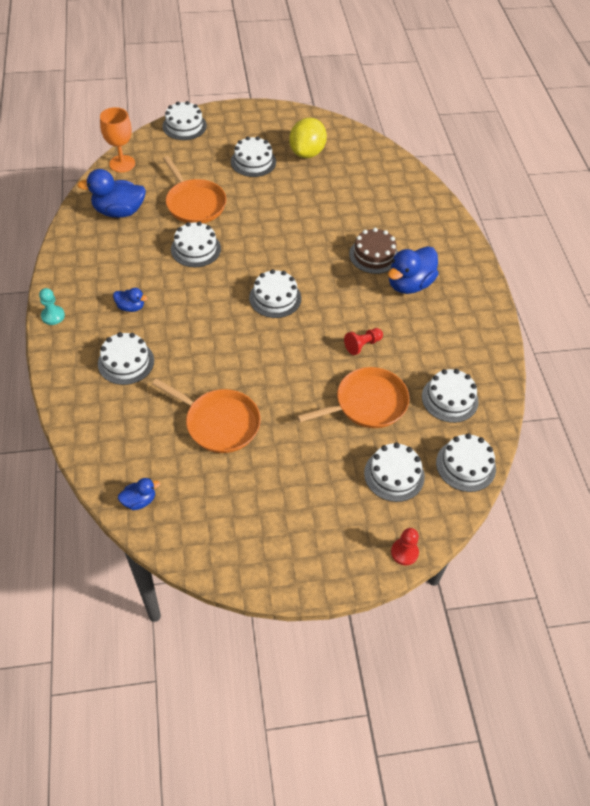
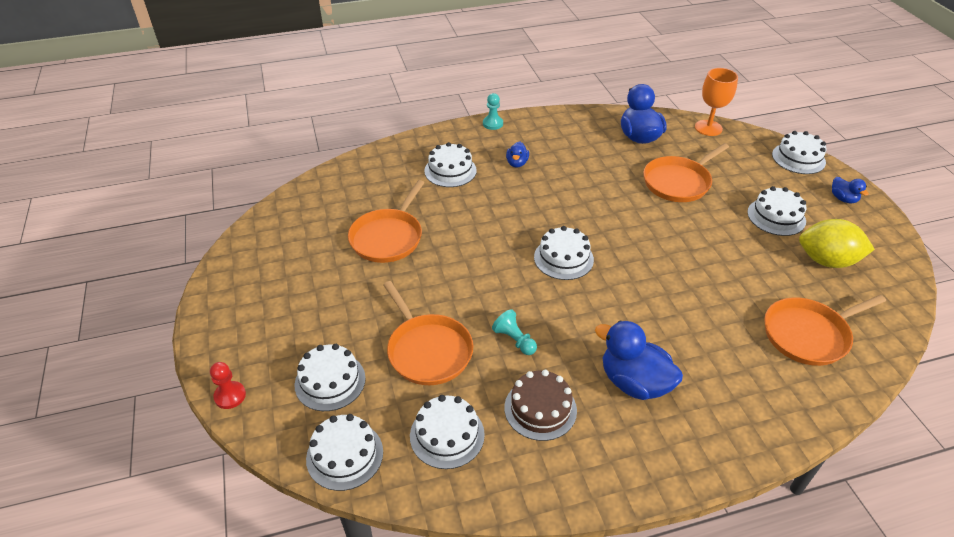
camera: 85 degrees right, 10 degrees down
(139, 501) = (302, 201): blue duck -> blue duck (843, 199)
(195, 249) = (611, 192): white cake -> none
(362, 345) = (514, 340): red pawn -> turquoise pawn
(374, 255) = (671, 341): brown cake -> brown cake (540, 409)
(375, 186) = (808, 335): none -> orange pan

